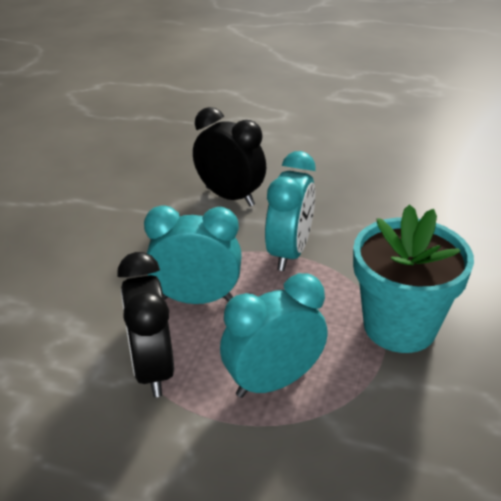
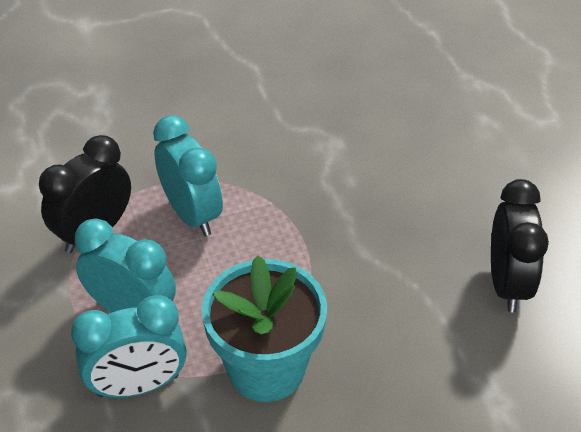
camera: 55 degrees right, 10 degrees up
(230, 197) = (353, 158): black clock -> black clock (507, 284)
(289, 252) = (306, 242): turquoise clock -> turquoise clock (138, 385)

